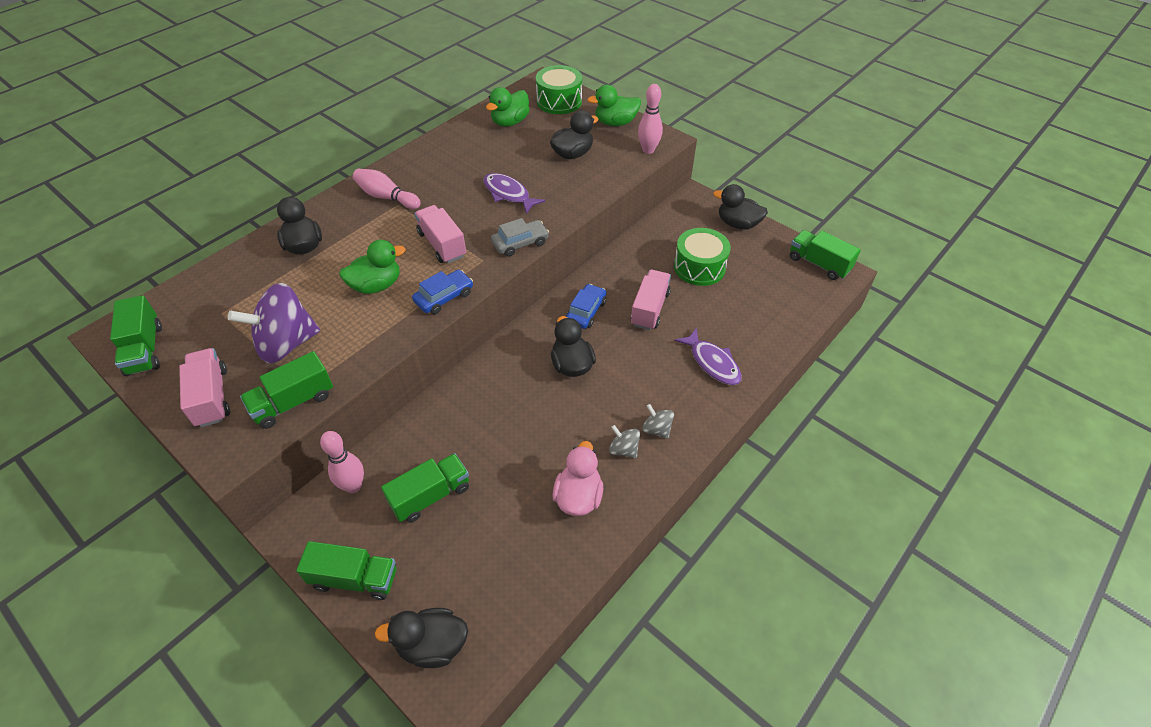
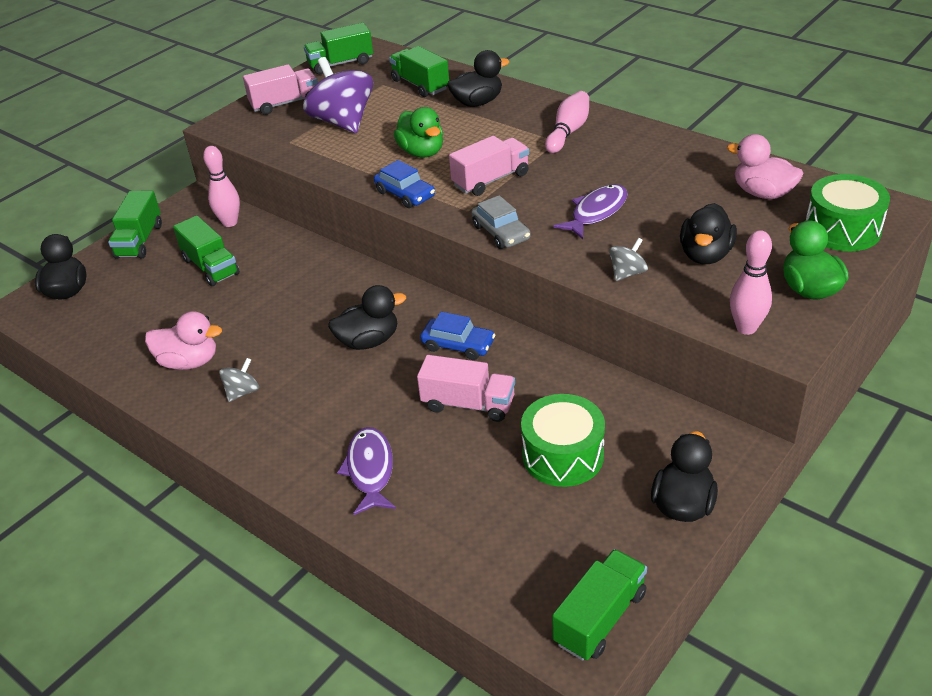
camera: 90 degrees right, 10 degrees down
(293, 402) = (273, 140): green truck -> green truck (420, 85)
(510, 122) = (762, 193): green duck -> pink duck
(572, 154) = (705, 255): black duck -> black duck turned 60 degrees clockwise
(656, 429) = (267, 418): grey spinning top -> grey spinning top (627, 273)
(712, 363) = (370, 470): purple fish -> purple fish turned 120 degrees clockwise

